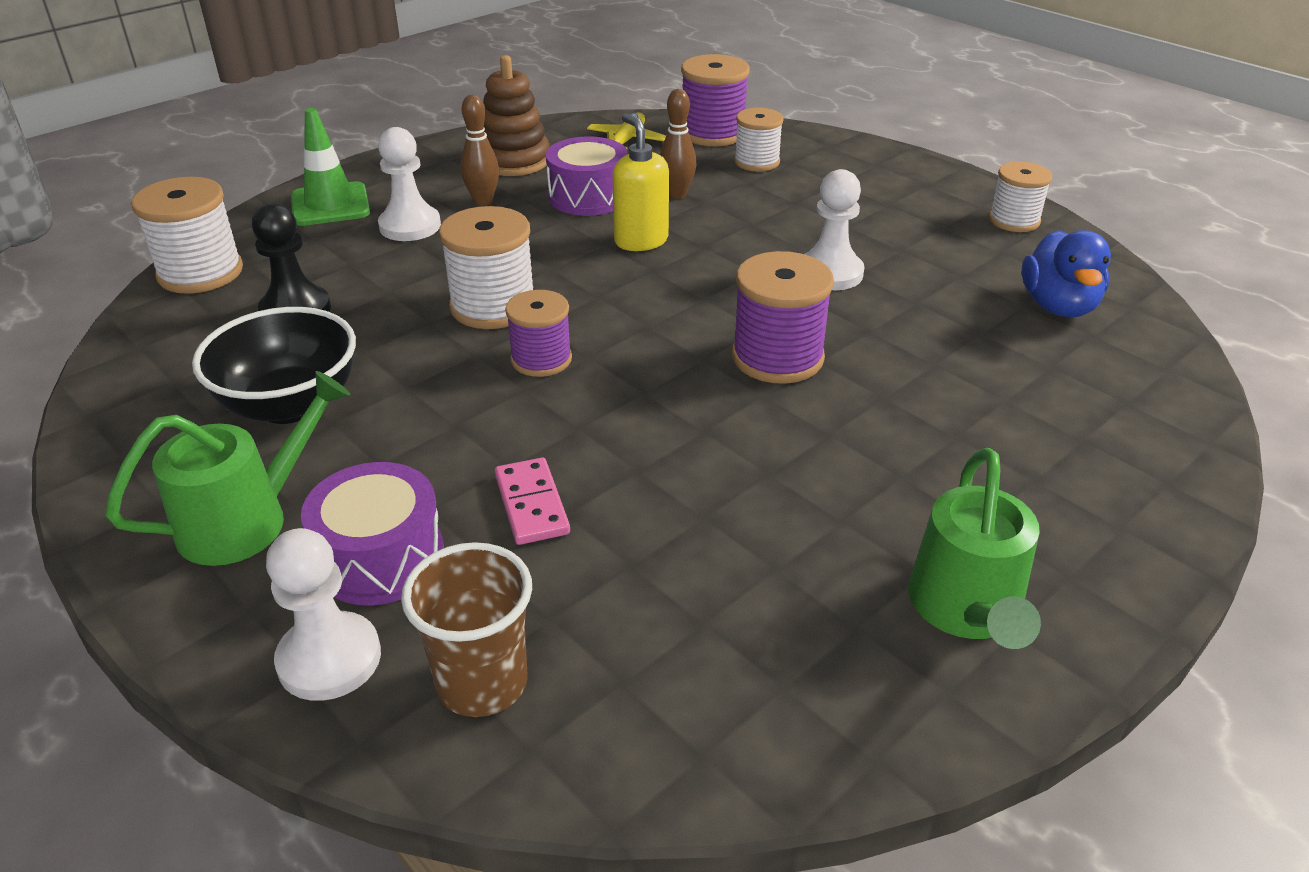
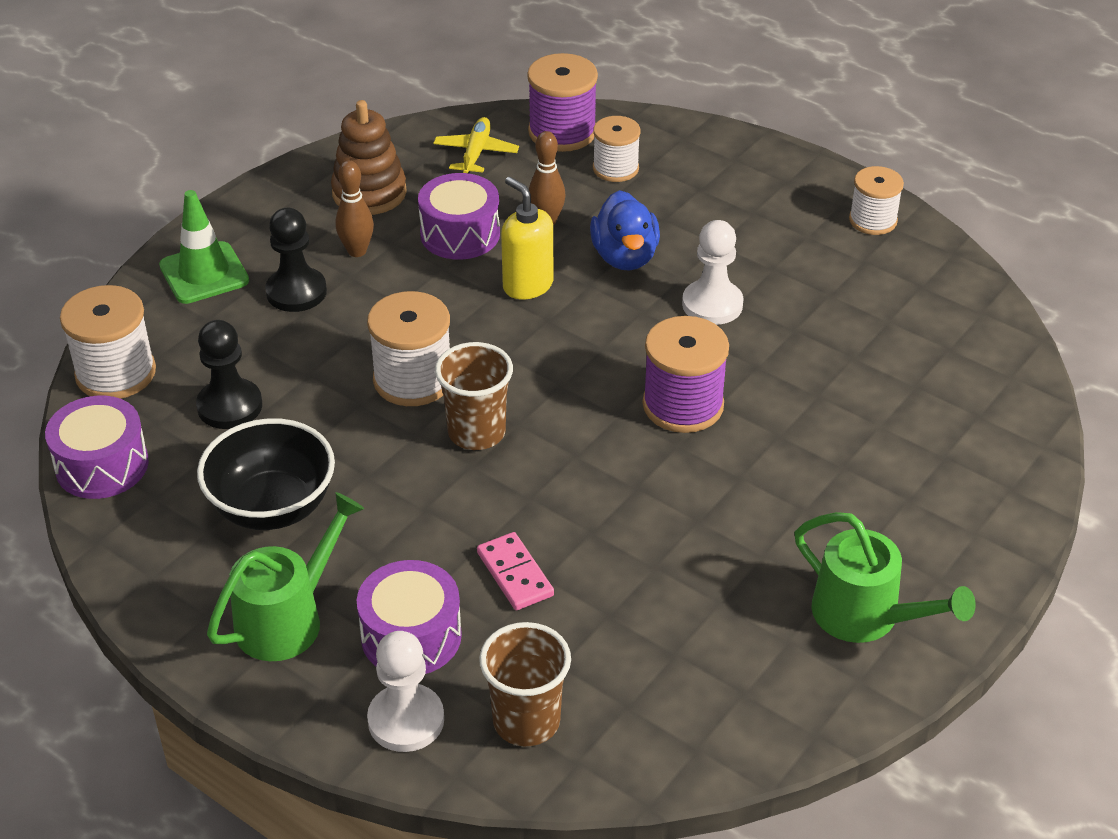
camera: 10 degrees left, 5 degrees up
(137, 347) = (102, 465): none -> purple drum
(410, 226) = (296, 292): white pawn -> black pawn
(541, 359) = (476, 433): purple spool -> brown cup
(967, 610) = (866, 617): green watering can -> green watering can turned 45 degrees counterclockwise
(1058, 306) = (918, 319): blue duck -> blue duck (625, 257)

